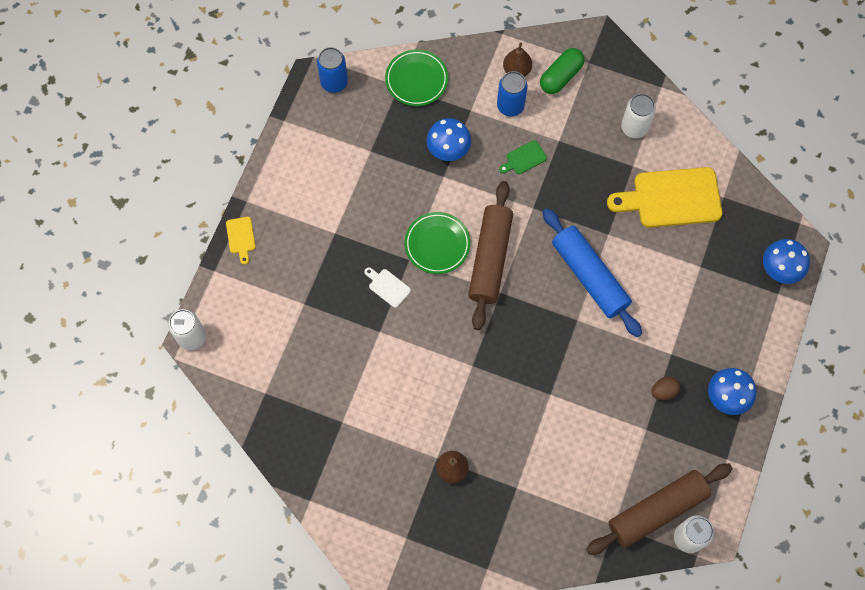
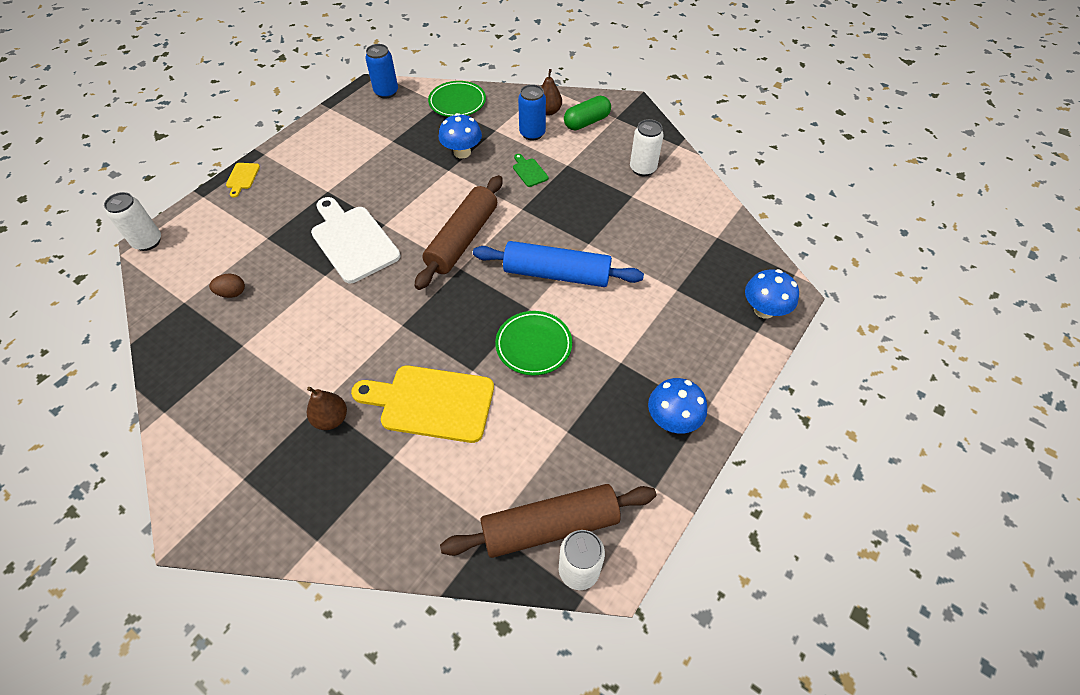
camera: 15 degrees right, 15 degrees down
(387, 287) = (352, 241): white cutting board -> white cutting board, size x2.29
(437, 244) = (417, 218): green plate -> green plate (533, 345)
(524, 158) = (529, 171): green cutting board -> green cutting board turned 75 degrees clockwise
(589, 276) = (556, 274): blue rolling pin -> blue rolling pin turned 60 degrees counterclockwise
(663, 391) = (600, 397): brown egg -> brown egg (232, 293)
(671, 198) = (663, 228): yellow cutting board -> yellow cutting board (431, 403)

